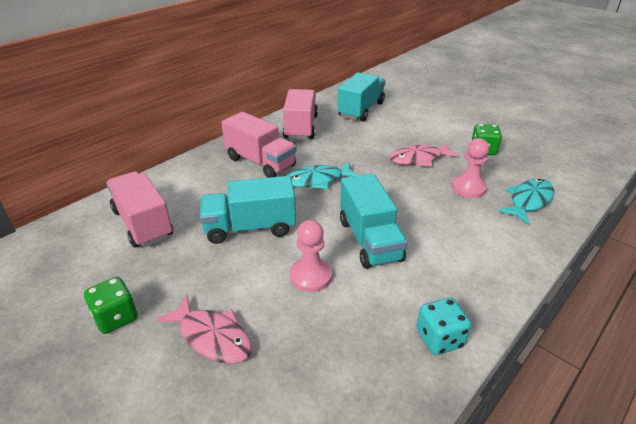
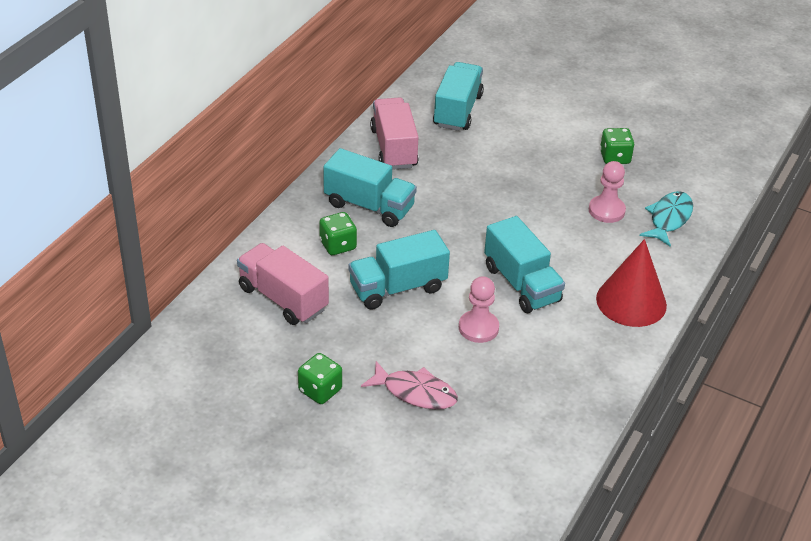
camera: 15 degrees left, 5 degrees up
(217, 187) = (338, 245): none -> green dice
(260, 162) = (369, 206): pink truck -> turquoise truck
(318, 180) = (444, 222): turquoise fish -> none
(419, 159) = (546, 179): pink fish -> none
(439, 338) = (606, 364): turquoise dice -> none
(480, 272) = (631, 301): none -> red cone

